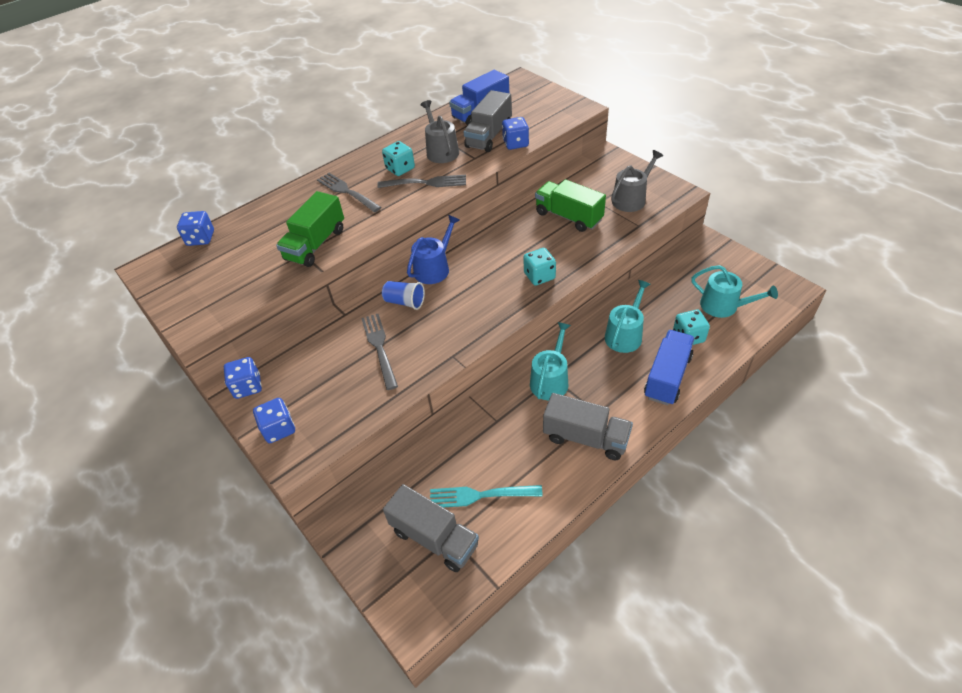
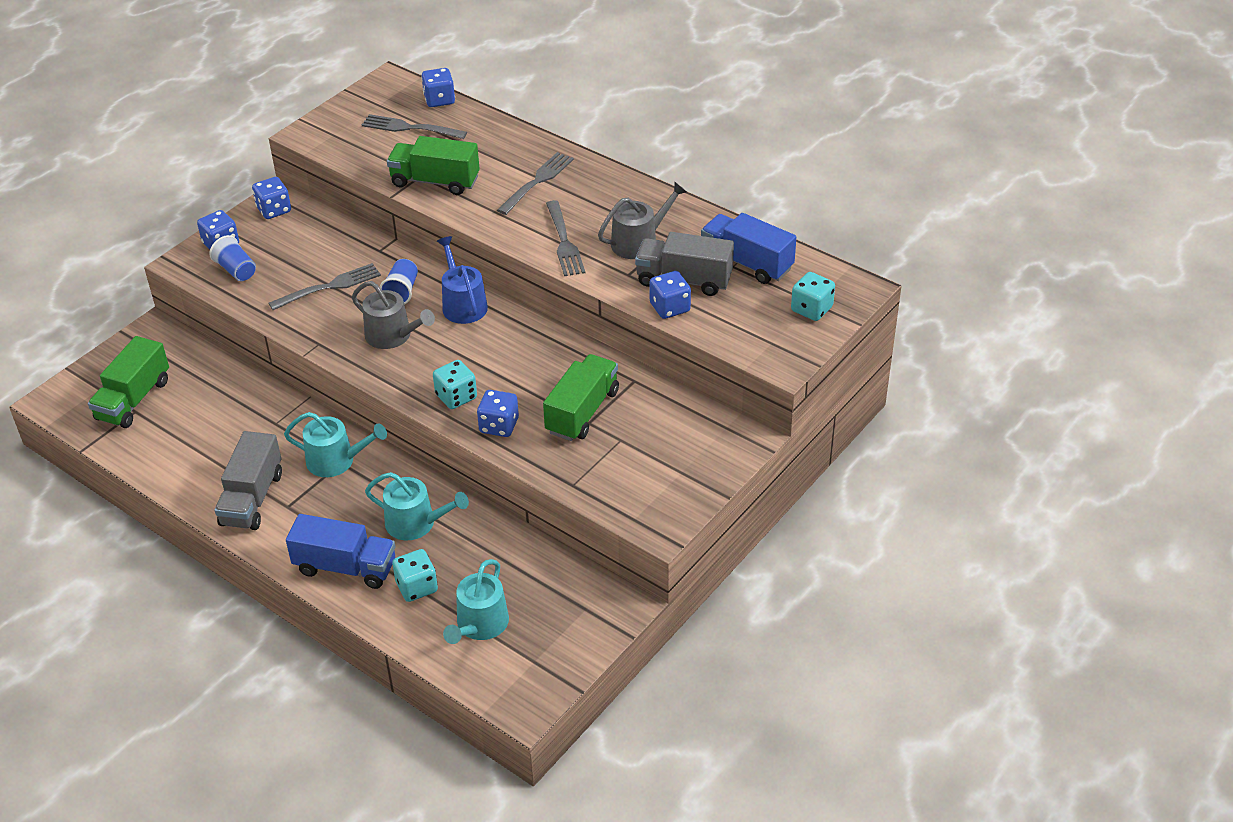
camera: 75 degrees right, 5 degrees down
(230, 256) = (411, 128): none -> grey fork
(325, 416) = (236, 270): none -> blue cup
(400, 169) = (592, 214): turquoise dice -> turquoise dice (811, 309)
(434, 268) = (462, 304): blue watering can -> blue watering can turned 135 degrees counterclockwise
(434, 538) = (133, 400): grey truck -> green truck
(481, 495) = (180, 425): turquoise fork -> none
(575, 256) = (499, 426): none -> blue dice
(631, 199) = (634, 473): grey watering can -> grey watering can (393, 336)

